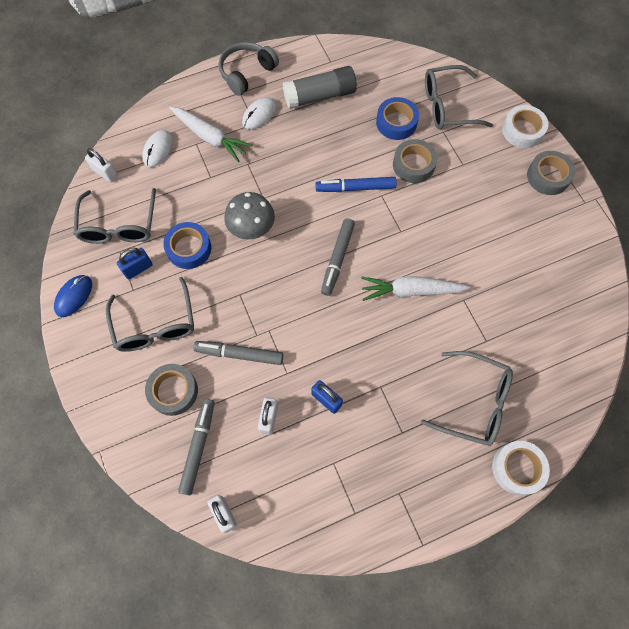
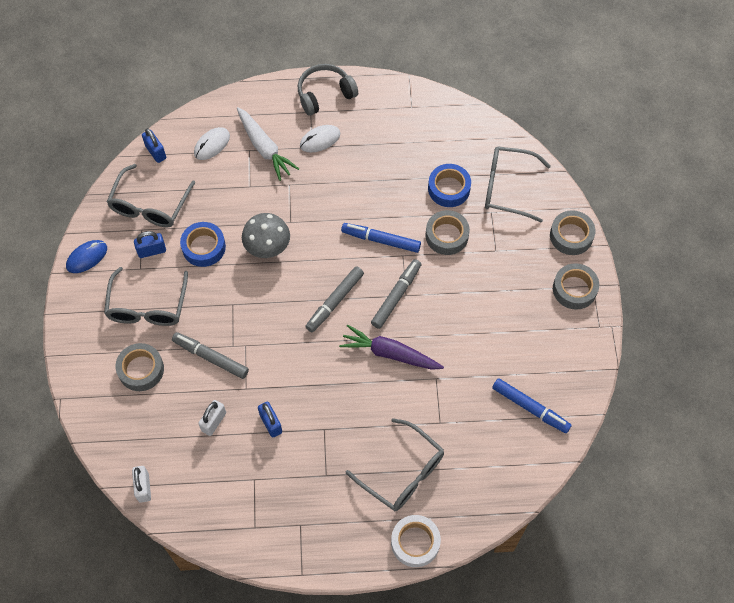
camera: 20 degrees right, 5 degrees down
(105, 173) = (156, 152): white padlock -> blue padlock
(198, 447) = (144, 424): grey marker -> grey marker (396, 296)
(319, 96) = (385, 139): grey glue stick -> none
(411, 291) = (390, 353): white carrot -> purple carrot
(522, 130) = (571, 236): white tape -> grey tape
(561, 297) = (530, 408): none -> blue marker

